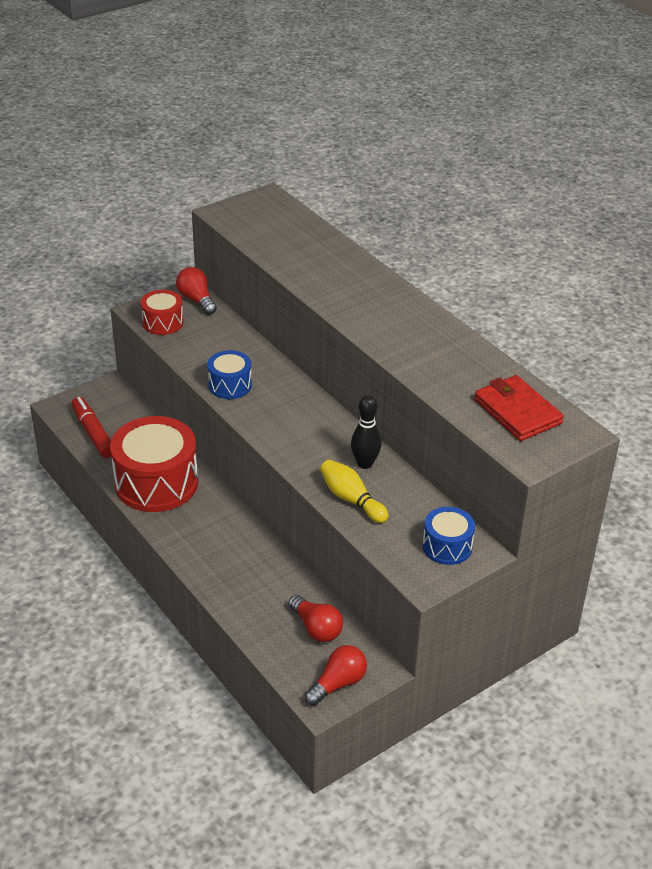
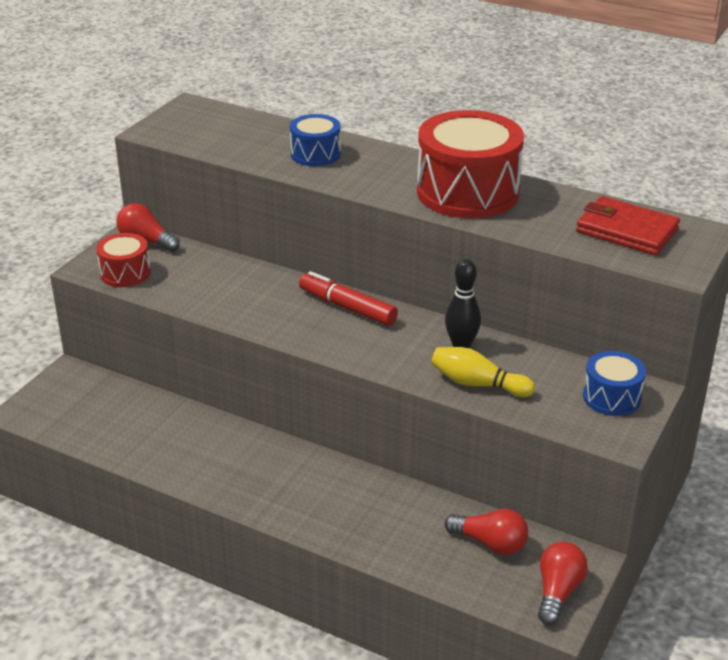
camera: 25 degrees left, 5 degrees down
(93, 433) = (84, 426): red marker -> red marker (347, 307)
(156, 483) = (198, 455): red drum -> red drum (467, 192)
(230, 385) = (253, 313): blue drum -> blue drum (315, 154)

